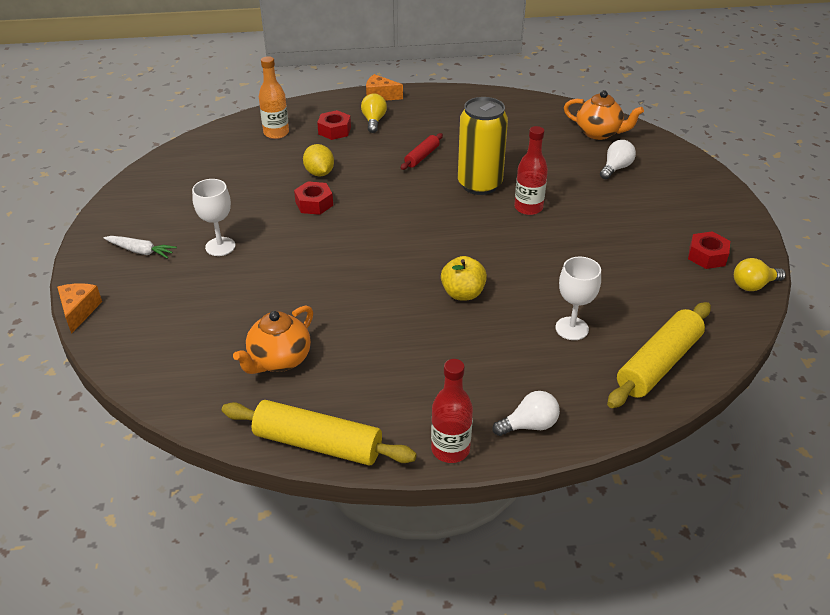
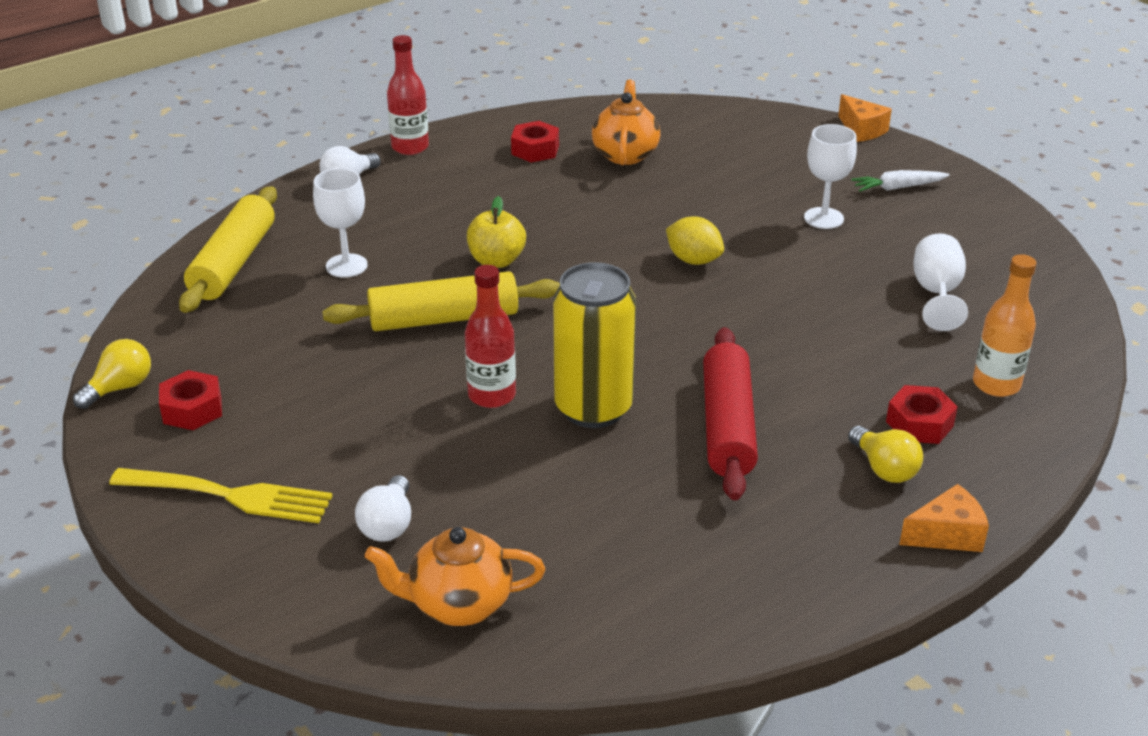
camera: 150 degrees right, 5 degrees down
(233, 179) = (936, 293): none -> white goblet
(314, 204) = (788, 299): red nut -> red nut (535, 150)
(317, 444) = (526, 120): yellow rolling pin -> yellow rolling pin (444, 318)
(319, 173) = (841, 343): yellow lemon -> yellow lemon (693, 260)
(422, 156) = (728, 426): red rolling pin -> red rolling pin, size x1.88
(692, 204) = (229, 496): none -> yellow fork

